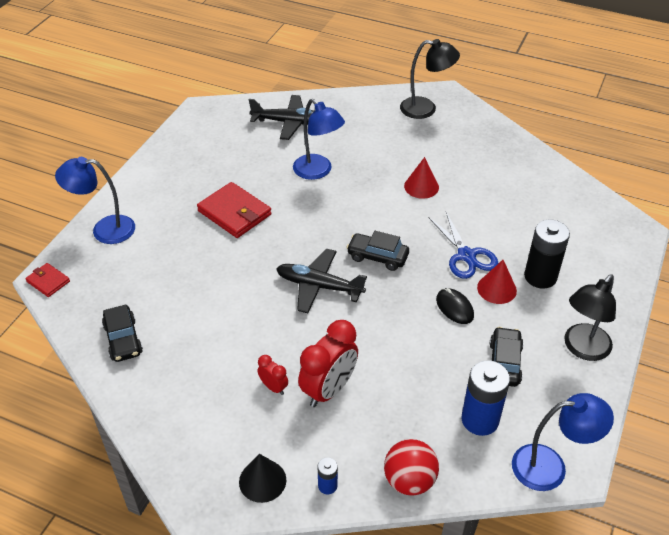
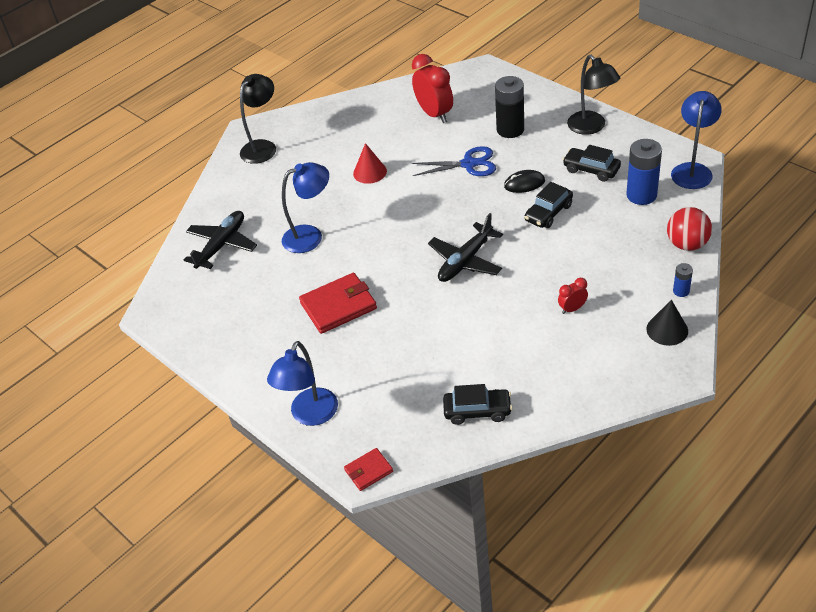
camera: 65 degrees left, 0 degrees up
(329, 389) = (586, 274): red clock -> red clock (434, 114)
(377, 257) = (446, 217): black car -> black car (548, 213)
(496, 289) = (513, 156): red cone -> none

